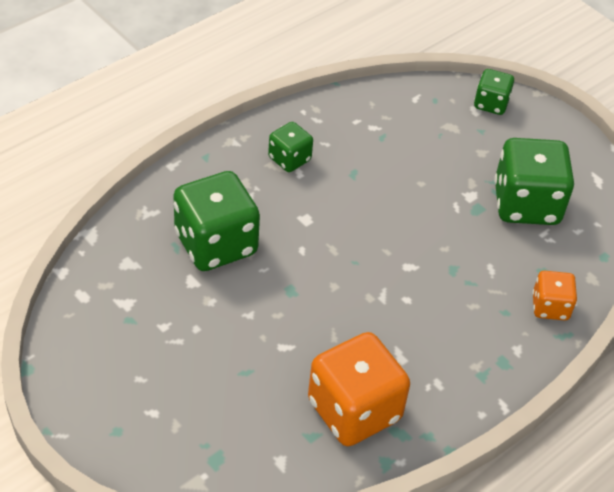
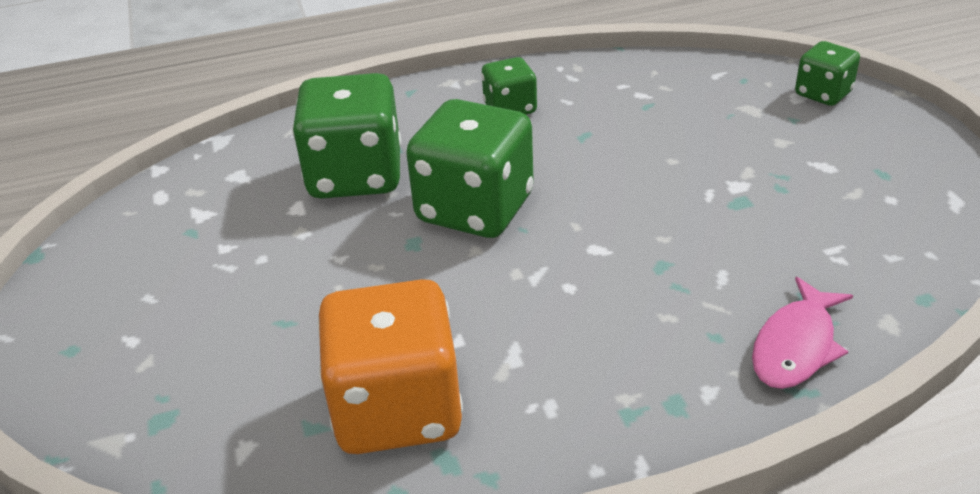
camera: 30 degrees right, 10 degrees down
(526, 204) = (820, 210): green dice -> green dice (475, 209)
(550, 307) = (795, 346): orange dice -> pink fish

